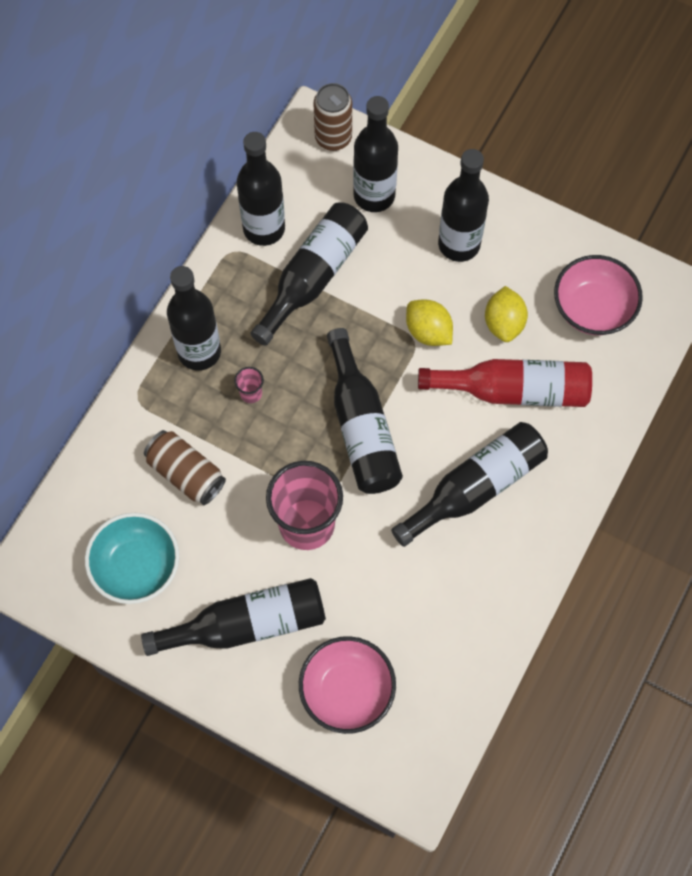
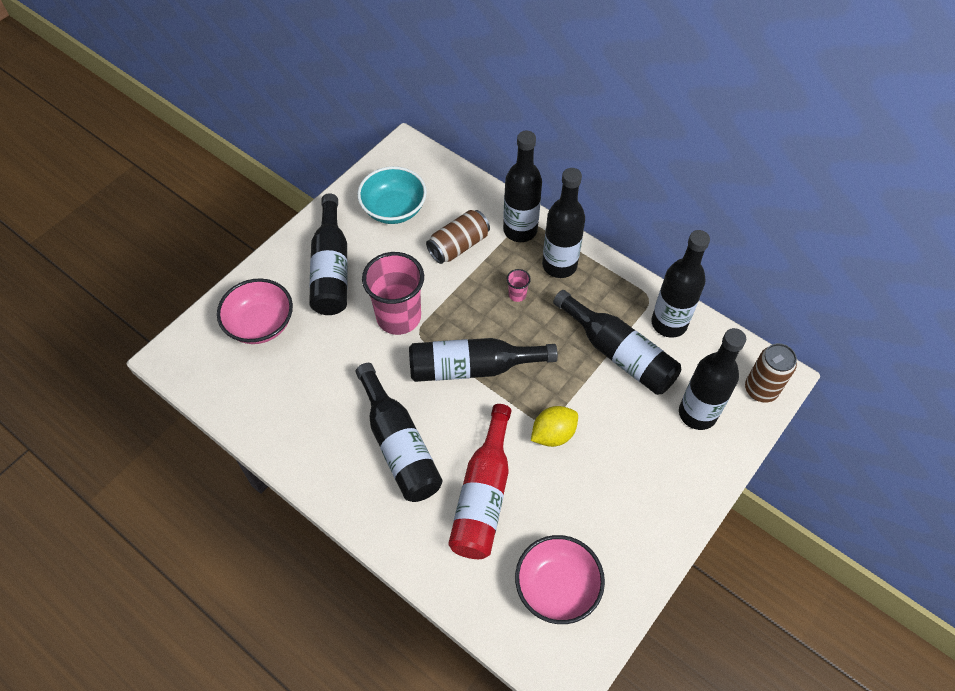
camera: 100 degrees right, 10 degrees down
(459, 244) = (640, 477): black bottle -> black bottle (520, 230)
(504, 323) = (552, 500): yellow lemon -> none

